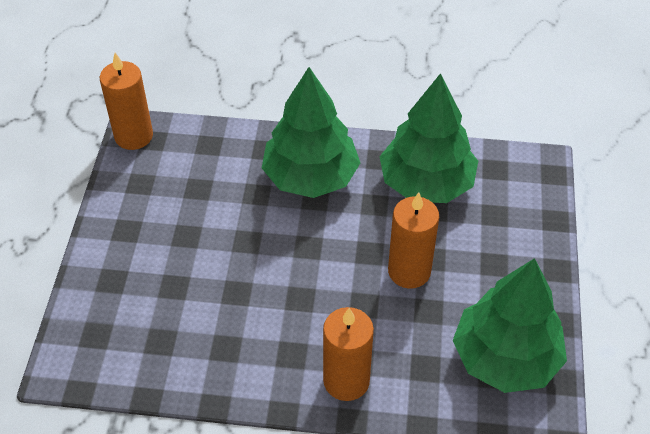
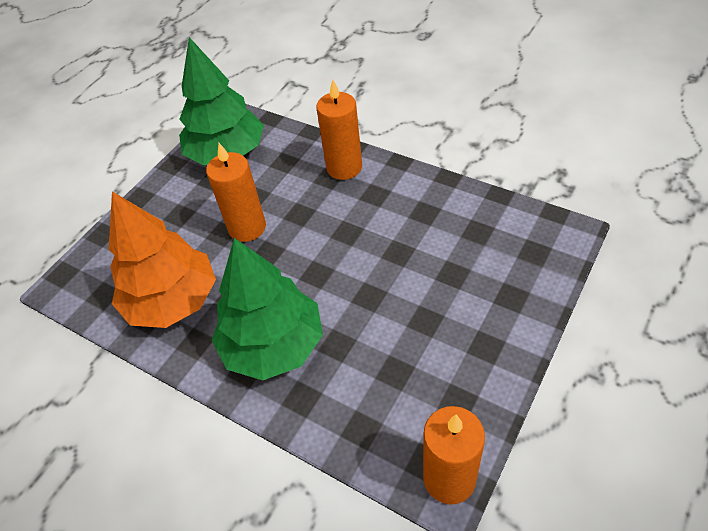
camera: 150 degrees left, 0 degrees up
(426, 183) = (172, 301): green tree -> orange tree

